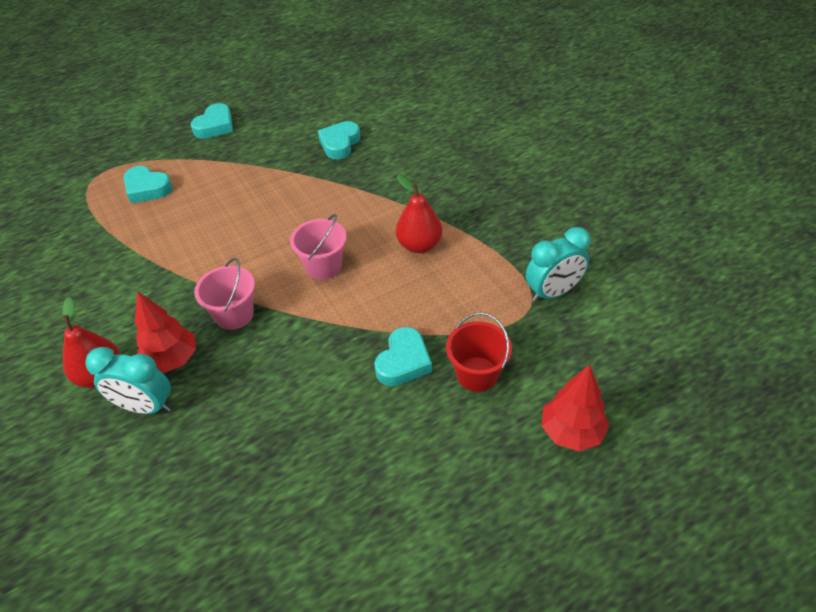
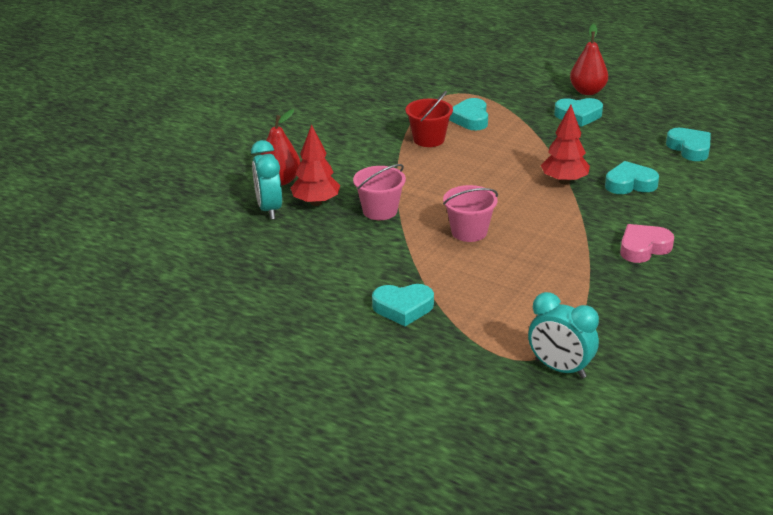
camera: 60 degrees right, 15 degrees down
(322, 94) = (689, 148): none -> turquoise heart
(419, 245) = (543, 272): red pear -> red pear (587, 91)
(430, 176) = (643, 248): none -> pink heart
(477, 374) = (422, 351): red bucket -> red bucket (429, 139)
(571, 432) = (403, 422): red tree -> red tree (564, 181)

